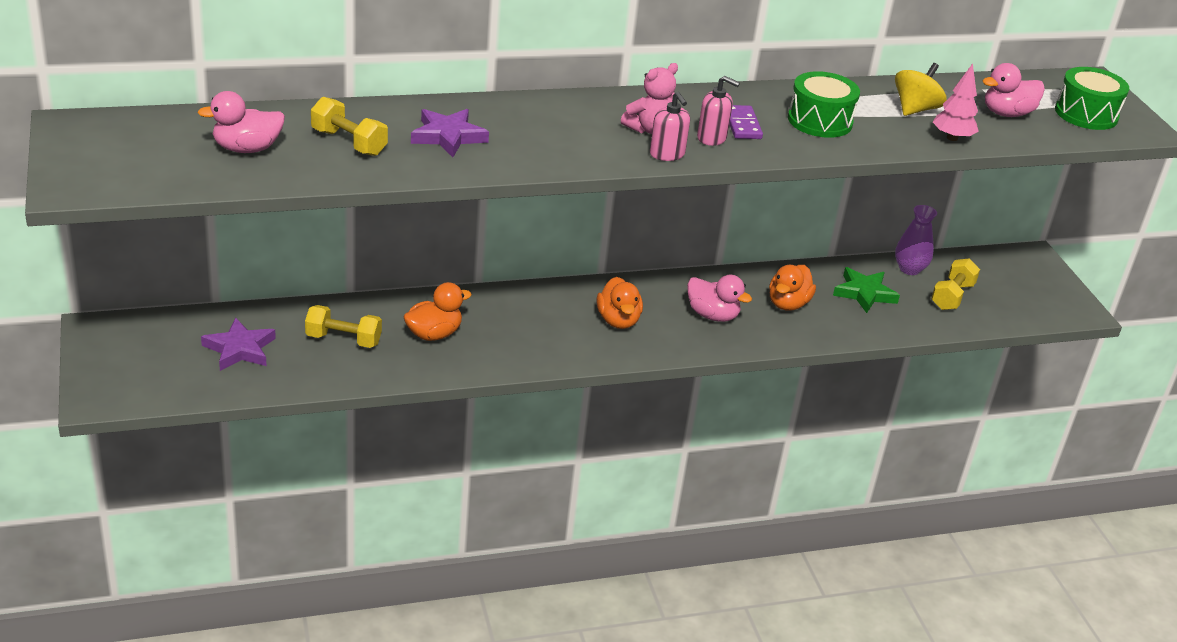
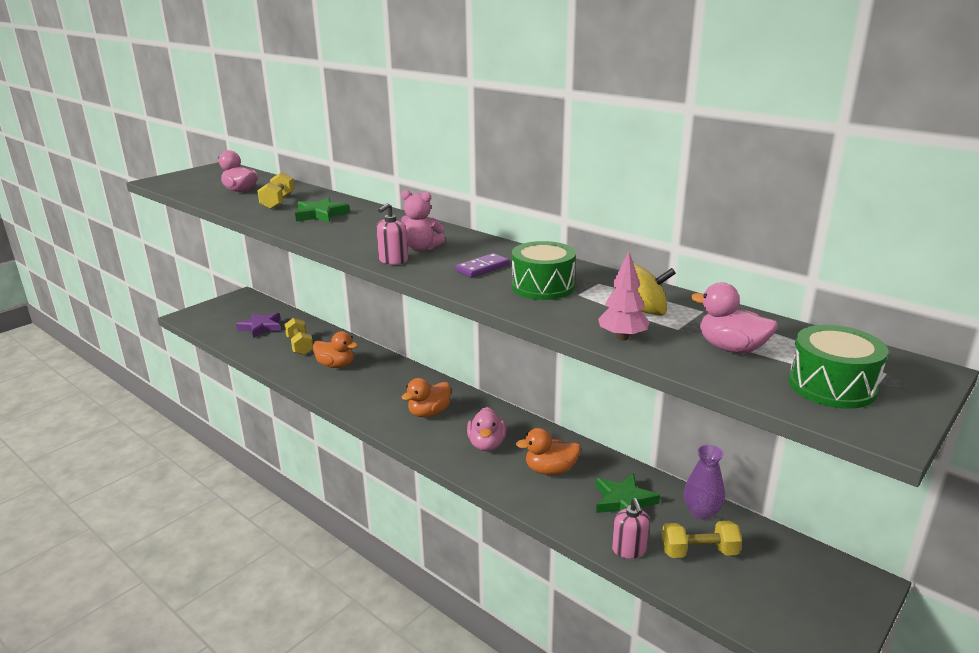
camera: 60 degrees right, 10 degrees down
(448, 136) = (320, 214): purple star -> green star
(712, 138) = (443, 265): pink soap dispenser -> pink soap dispenser (629, 550)

